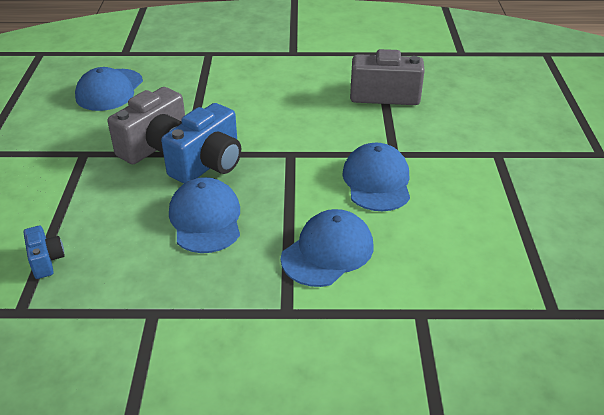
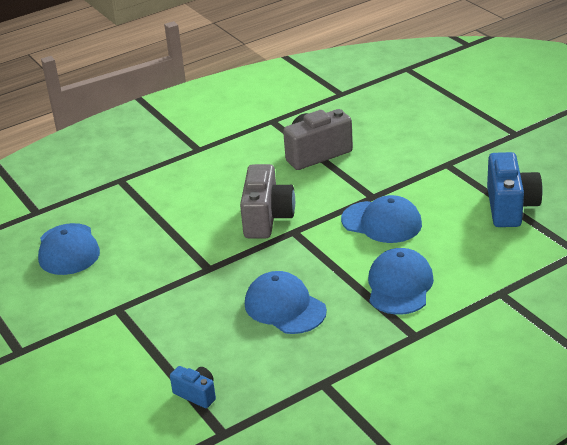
camera: 30 degrees left, 5 degrees down
(156, 146) = (175, 275): grey camera -> grey camera (267, 218)
(208, 165) = (237, 269): blue camera -> blue camera (510, 207)
(377, 181) = (381, 222): blue cap -> blue cap turned 150 degrees clockwise

